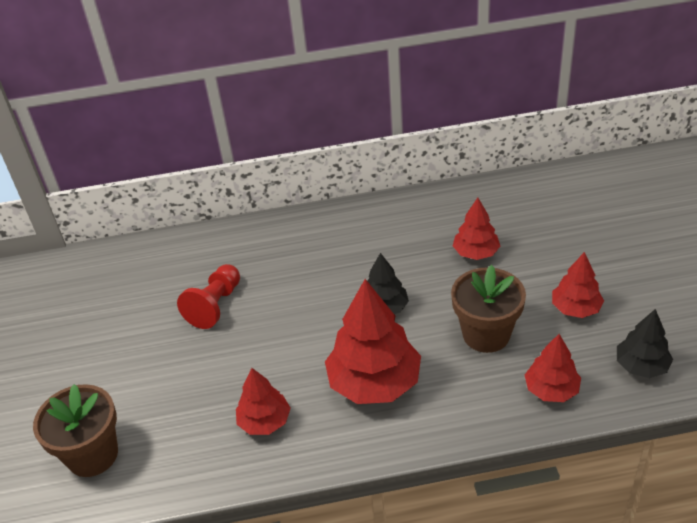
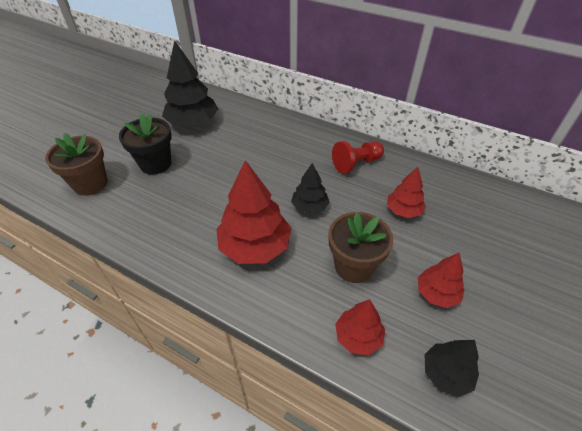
camera: 35 degrees right, 5 degrees up
(132, 302) = (193, 123): none -> black tree
(148, 378) = (155, 164): none -> black flower pot
(215, 305) = (226, 148): red pawn -> red pawn (356, 163)
(264, 421) = (177, 225): red tree -> none

